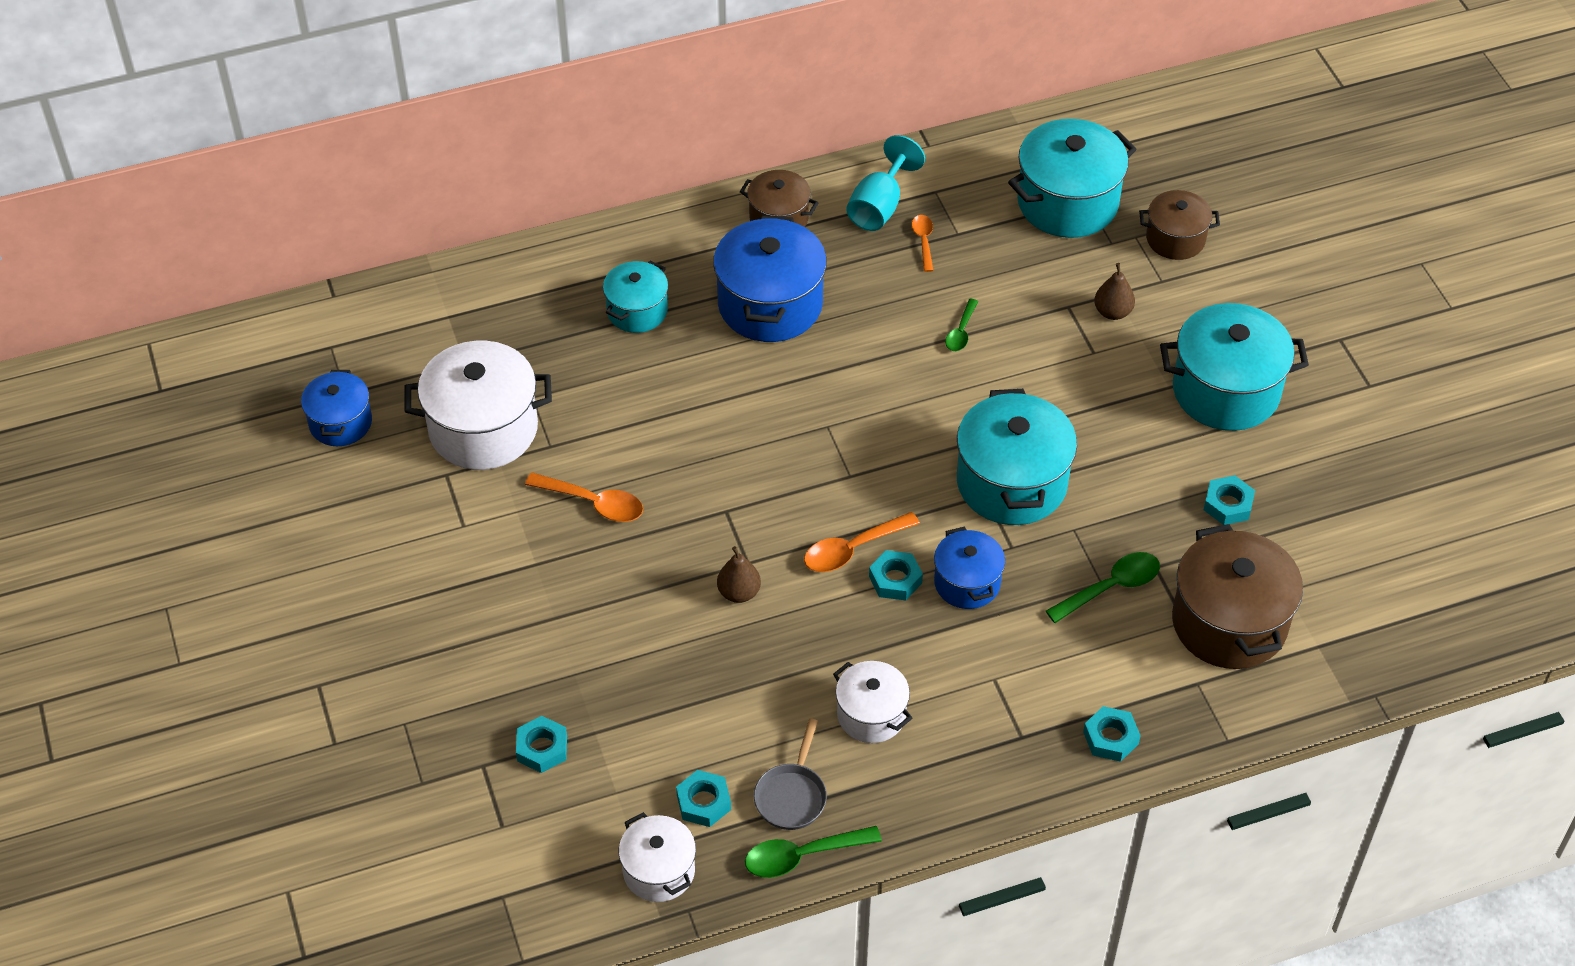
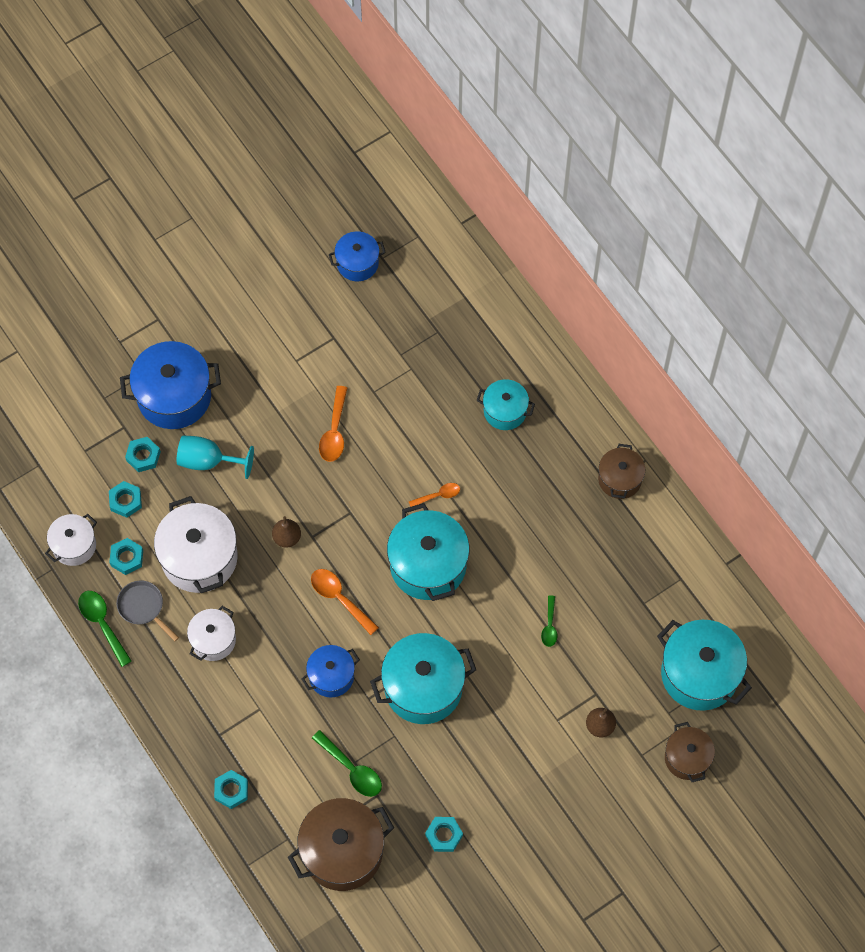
camera: 75 degrees right, 15 degrees up
(483, 429) = (376, 348): white pot -> white pot (199, 558)
(770, 304) = (536, 494): blue pot -> blue pot (174, 396)
(791, 796) = (143, 607): grey pan -> grey pan turned 45 degrees clockwise
(879, 206) = (653, 544): turquoise goblet -> turquoise goblet (208, 461)
(895, 579) = (322, 630): turquoise nut -> turquoise nut (125, 501)
(923, 241) = (628, 582): orange spoon -> orange spoon (438, 495)
(961, 332) = (549, 626): green spoon -> green spoon turned 90 degrees counterclockwise
(1226, 391) = (548, 818): turquoise pot -> turquoise pot (428, 565)

